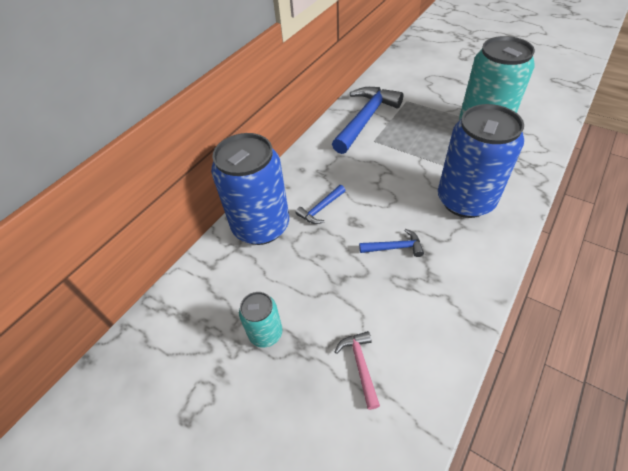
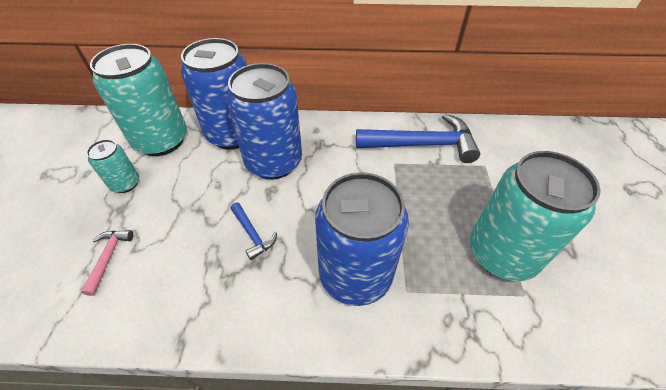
camera: 55 degrees right, 0 degrees up
(222, 287) = (161, 140): none -> turquoise can
(320, 209) = (273, 162): blue hammer -> blue can
(360, 365) = (108, 257): pink hammer -> pink hammer turned 45 degrees counterclockwise

